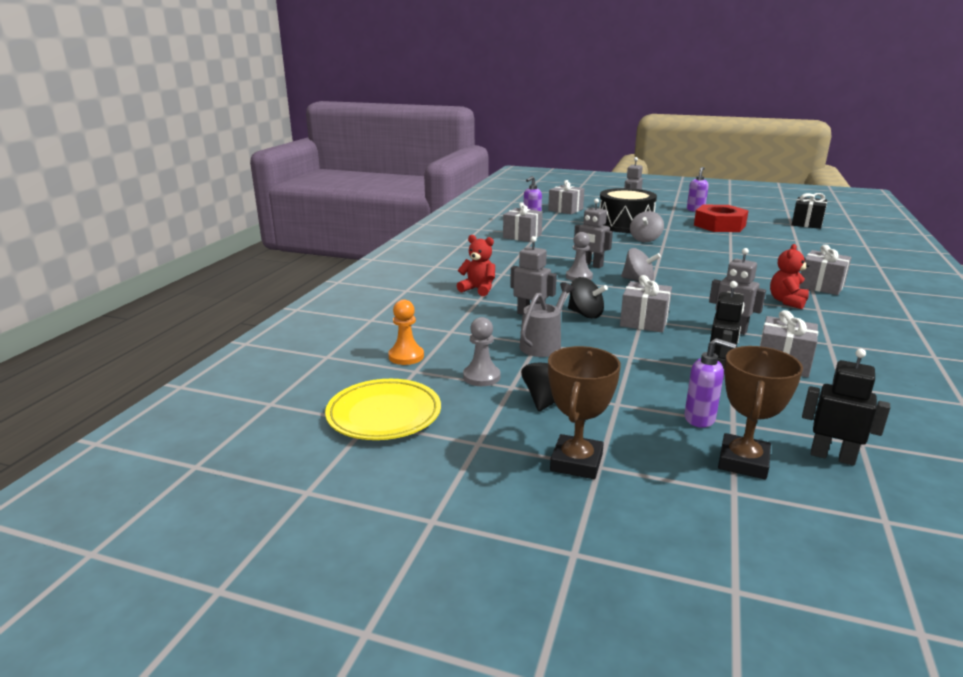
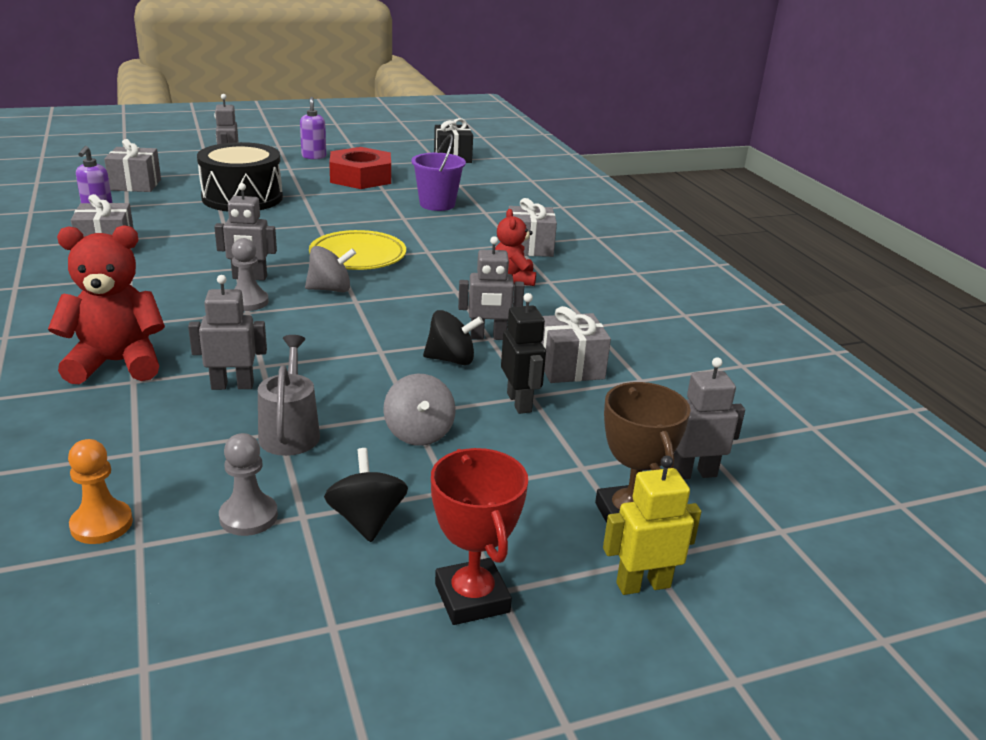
camera: 40 degrees left, 5 degrees up
(384, 415) = (157, 644): yellow plate -> yellow plate (358, 256)
(478, 289) = (117, 363): red teddy bear -> red teddy bear, size x1.63
(576, 462) = (471, 598): brown trophy -> red trophy
(585, 314) = (305, 363): black spinning top -> black spinning top (451, 359)
(644, 322) = (386, 353): grey gift -> none
(645, 239) = (287, 218): grey spinning top -> grey spinning top (419, 433)
(700, 419) = (549, 476): purple soap dispenser -> none
(713, 504) = (643, 584): none -> yellow robot
(766, 248) = (437, 204): none -> purple bucket
(832, 456) = (693, 473): black robot -> grey robot

